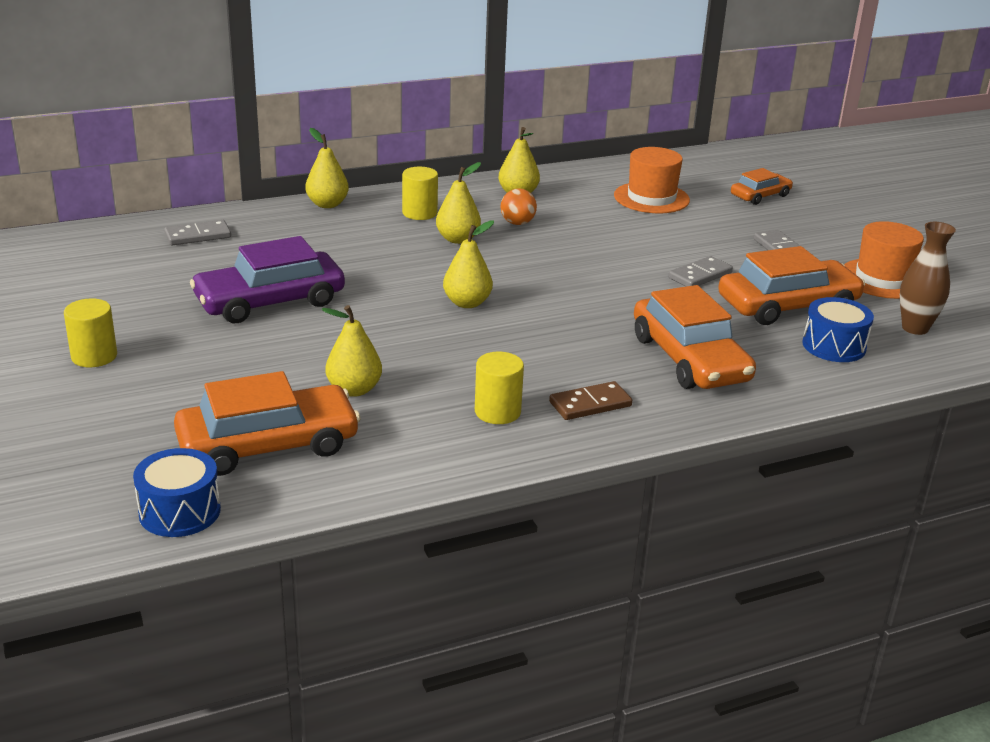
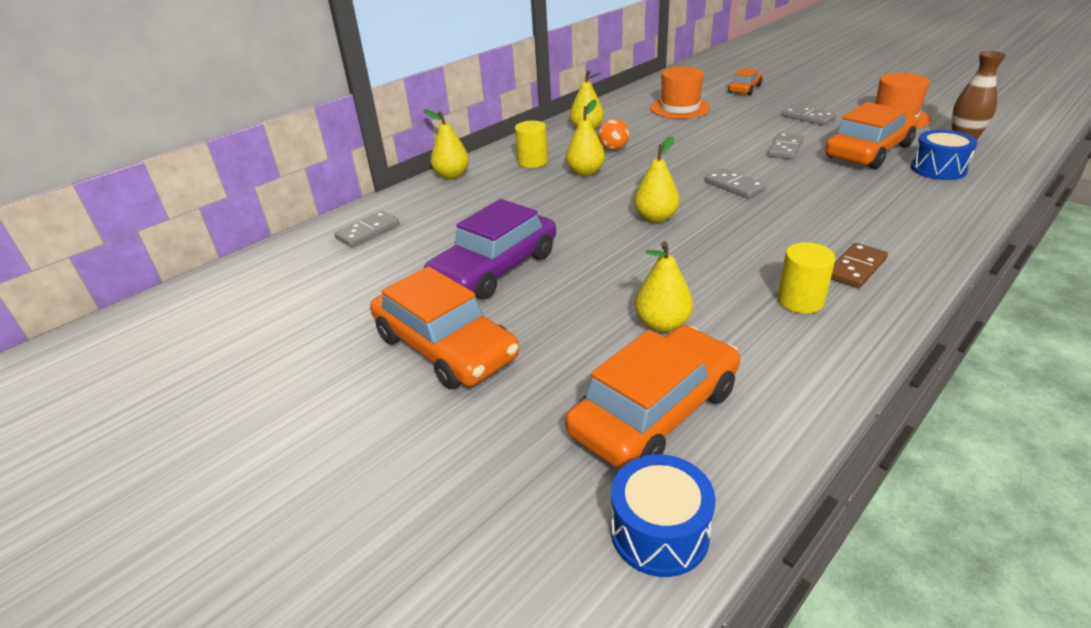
camera: 20 degrees left, 5 degrees up
(94, 356) = (382, 380): yellow cylinder -> none
(587, 296) = (734, 186): none -> grey domino
(689, 359) = (867, 208): orange car -> orange car (445, 347)

